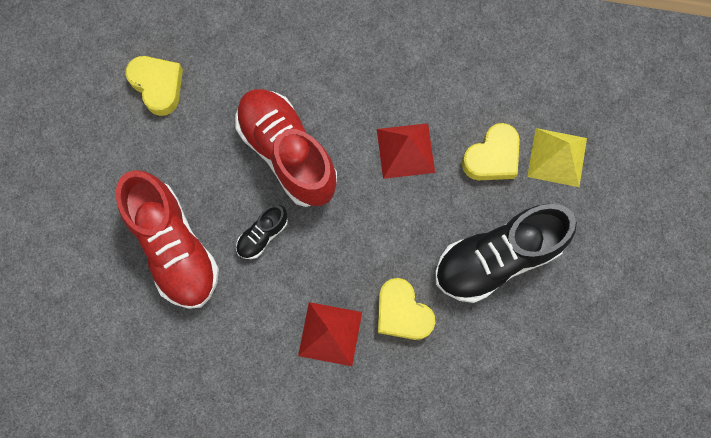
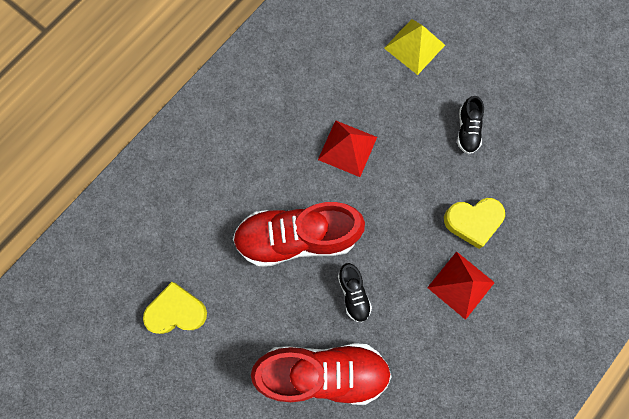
camera: 60 degrees left, 0 degrees up
(492, 157) = (388, 90): yellow heart -> none
(497, 258) = (467, 130): black shoe -> black shoe, size x0.45

